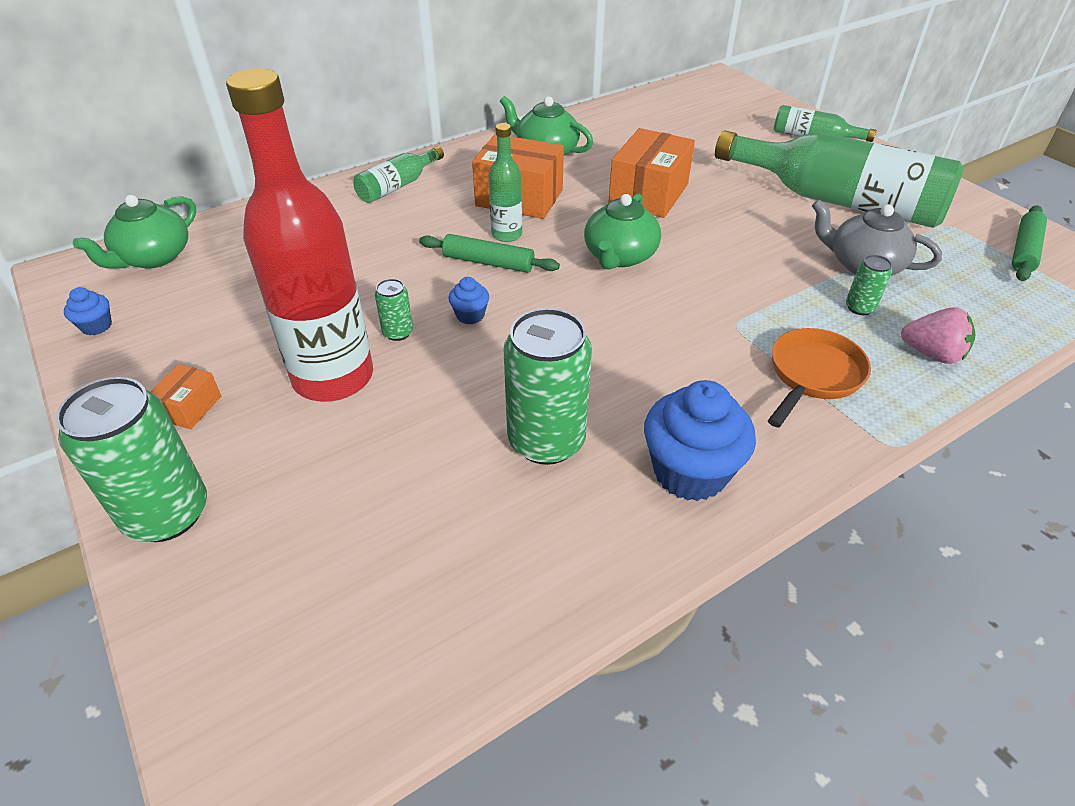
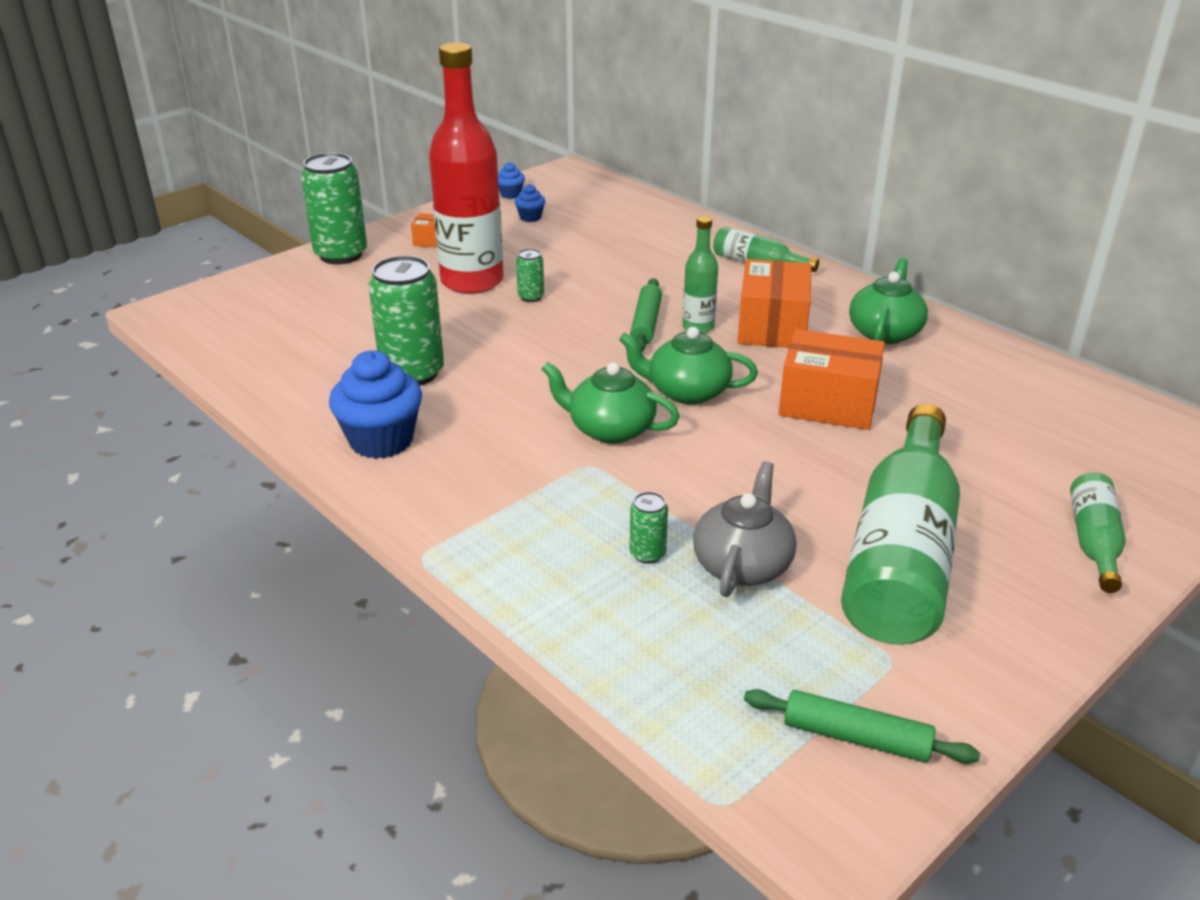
camera: 80 degrees right, 10 degrees down
(153, 257) = (597, 192): green teapot -> green teapot (610, 429)
(470, 315) = (562, 324): blue cupcake -> blue cupcake (530, 217)
(812, 376) = (517, 512): orange pan -> none
(932, 354) = (572, 603): pink strawberry -> none

